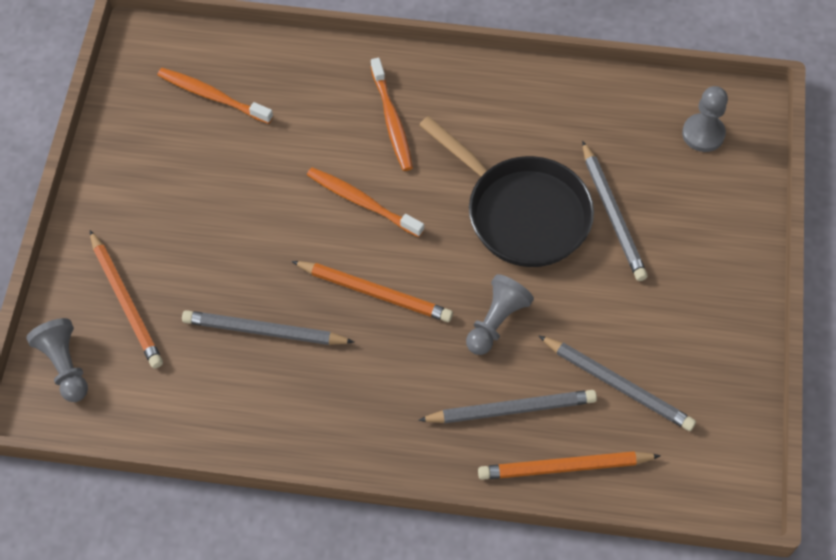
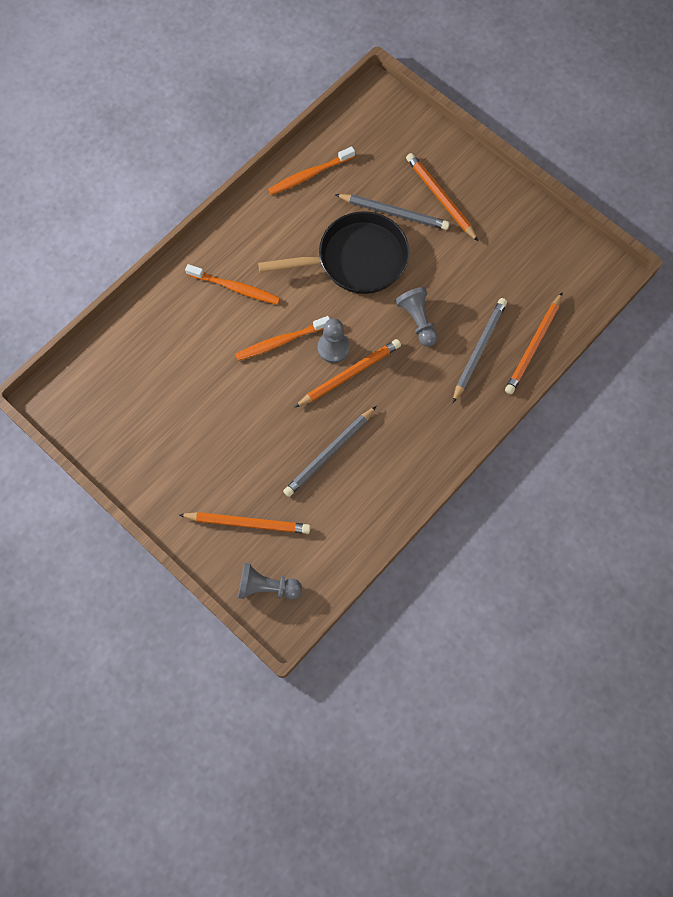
camera: 55 degrees left, 10 degrees up
(212, 96) = (132, 380): orange toothbrush -> orange toothbrush (309, 175)
(618, 385) = (503, 285): grey pencil -> none
(674, 250) = (440, 198): none -> orange pencil
(703, 134) = (377, 130): grey pawn -> grey pawn (333, 348)

